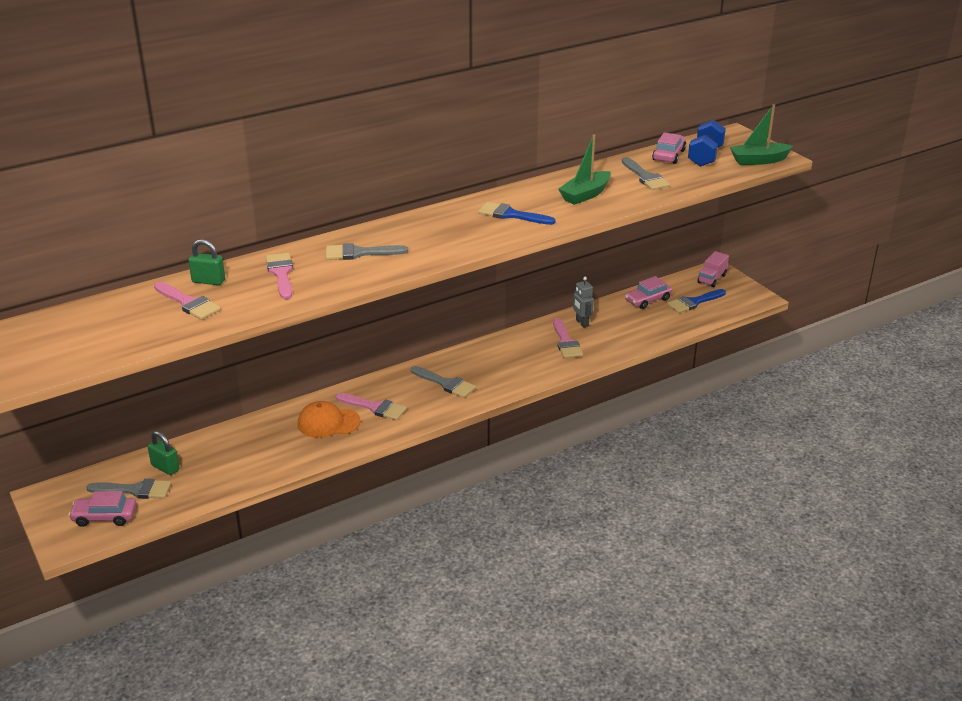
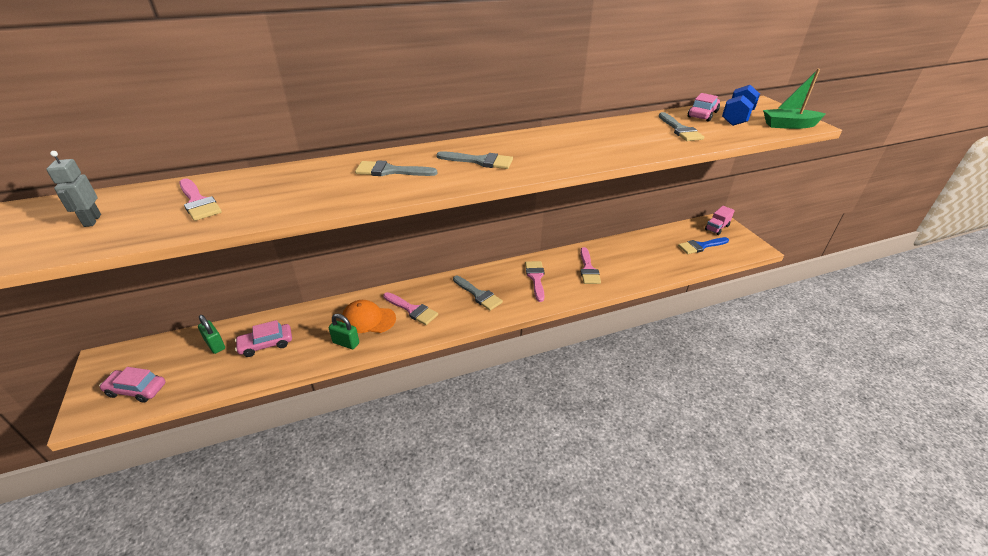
camera: 10 degrees right, 5 degrees up
(135, 490) = (178, 365): grey brush -> grey brush (480, 161)
(208, 281) = (234, 183): green padlock -> green padlock (346, 343)
(281, 274) = (305, 183): pink brush -> pink brush (535, 278)
(511, 215) = (547, 150): blue brush -> none
(582, 323) = (604, 253): grey robot -> grey robot (92, 220)
(585, 195) = (621, 139): green boat -> none
(648, 300) = (662, 240): pink car -> pink car (266, 344)

